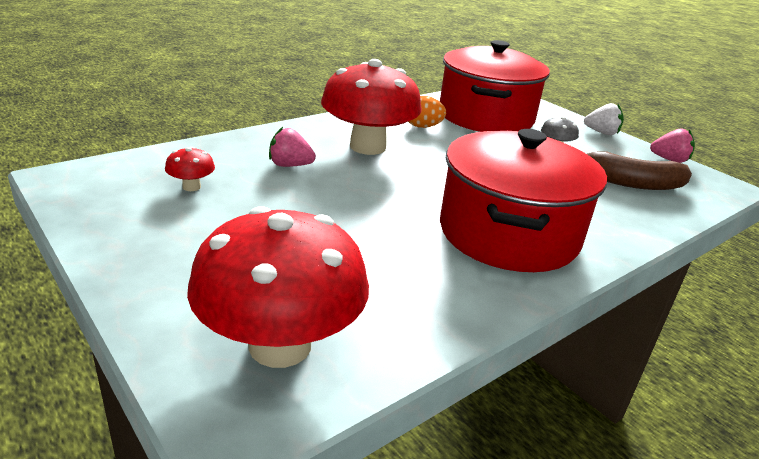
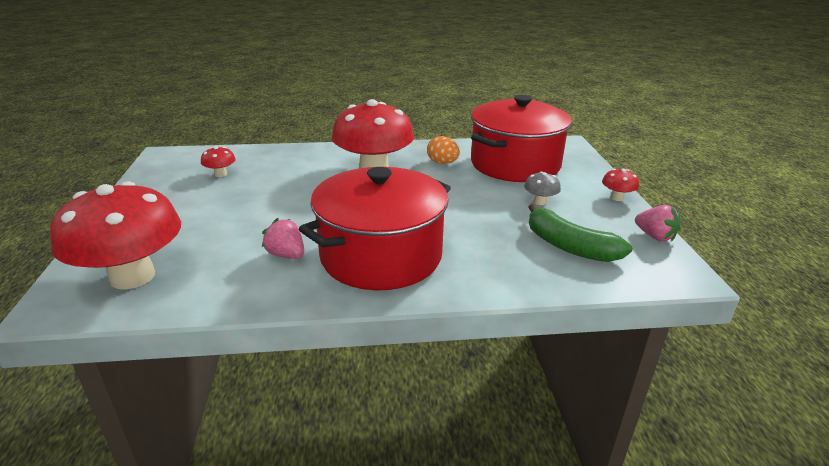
camera: 35 degrees right, 0 degrees up
(290, 165) = (299, 173): pink strawberry -> pink strawberry (286, 255)
(601, 133) = (617, 198): white strawberry -> red mushroom
(631, 183) = (569, 246): brown banana -> green banana

